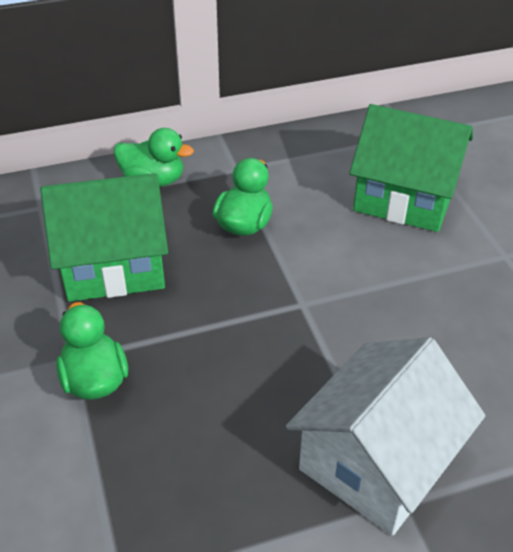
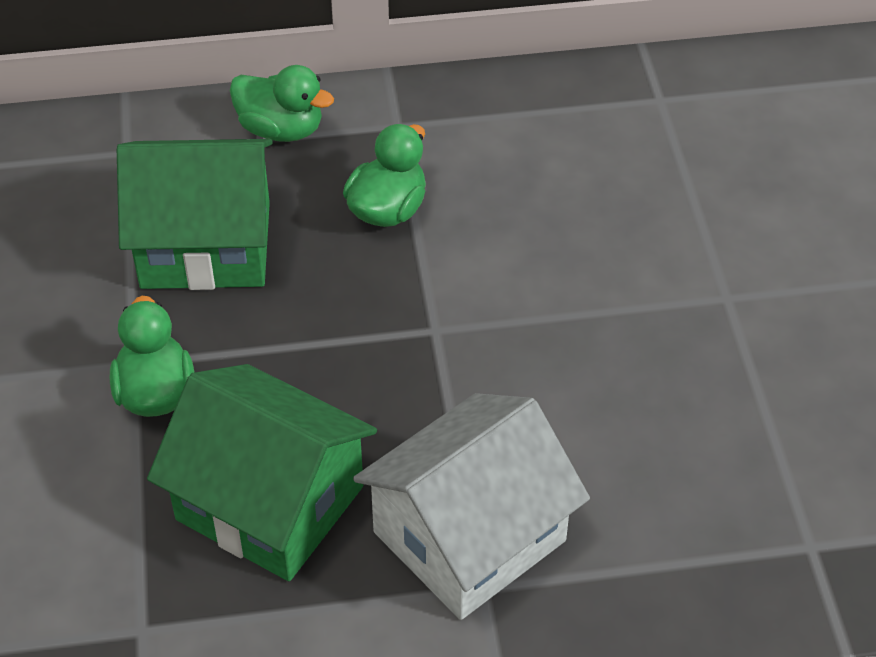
camera: 10 degrees right, 5 degrees up
(405, 197) = (619, 195): green house -> green house (270, 503)

